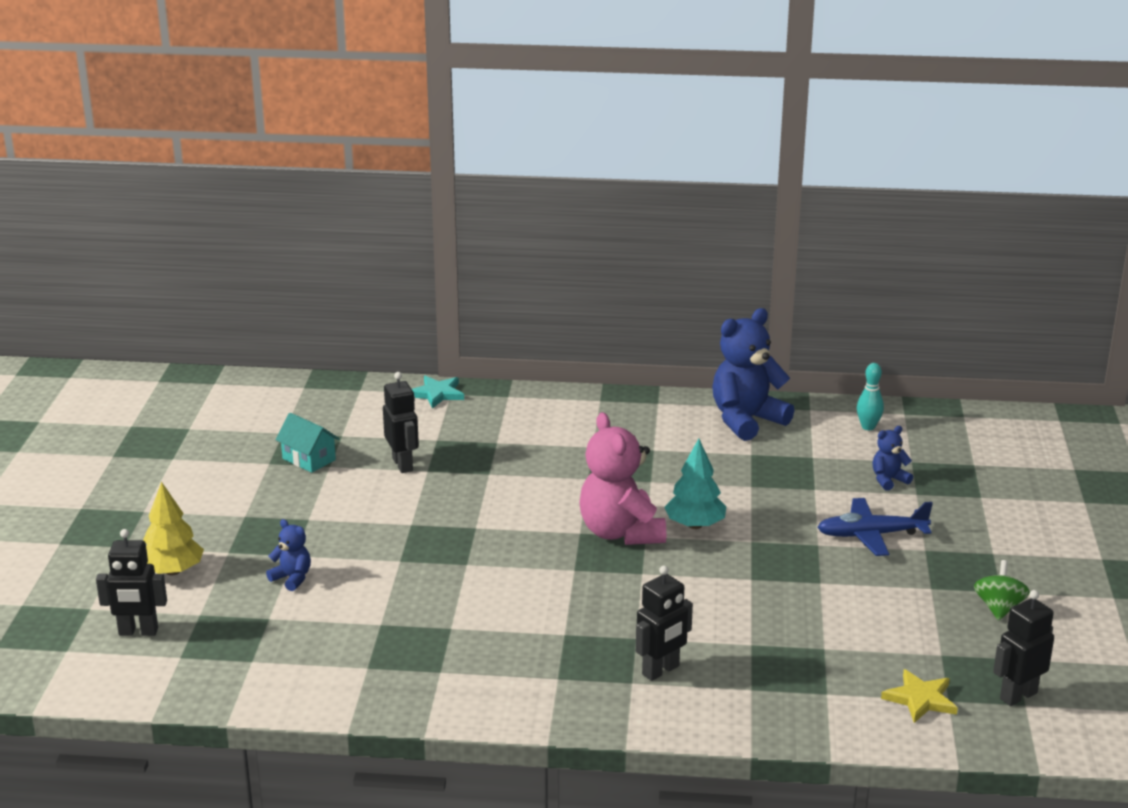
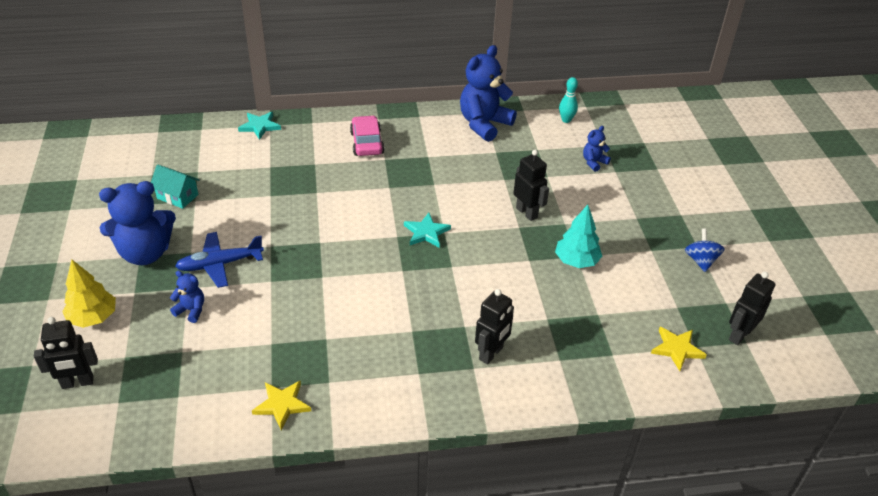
camera: 15 degrees left, 15 degrees up
(252, 514) = (145, 253): none -> blue teddy bear
(375, 686) = (282, 405): none -> yellow star
(403, 464) = (250, 192): black robot -> black robot (527, 212)
(574, 426) = (367, 143): none -> pink car
(621, 533) = (426, 232): pink teddy bear -> turquoise star
(695, 525) = (476, 218): turquoise tree -> turquoise tree (576, 261)
(871, 535) = (597, 210): blue plane -> blue plane (220, 264)
(999, 608) = (700, 261): green spinning top -> blue spinning top

